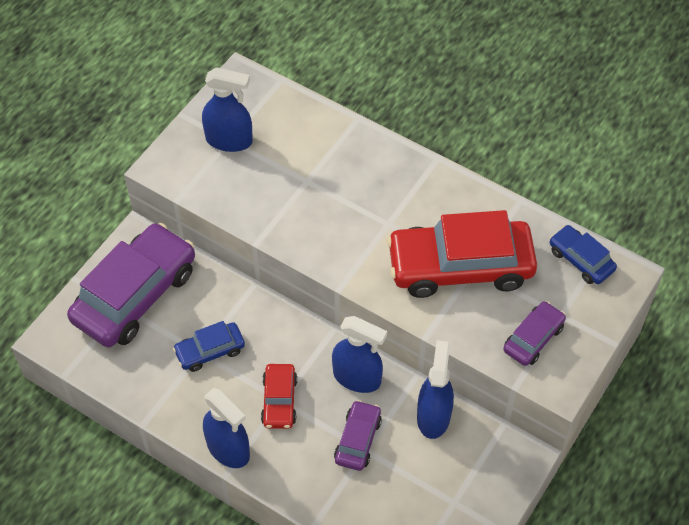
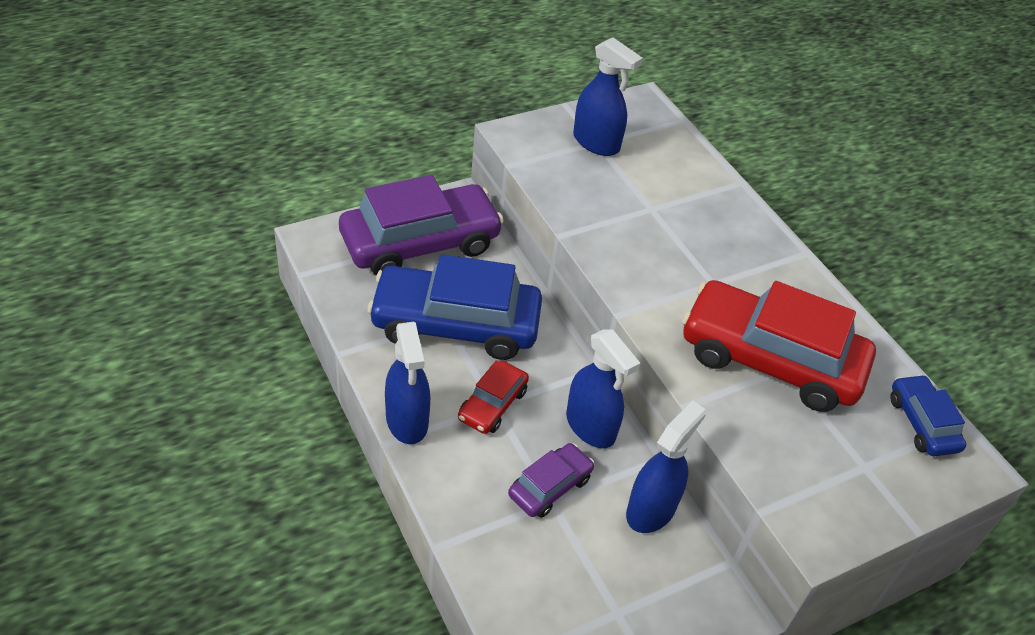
camera: 25 degrees right, 10 degrees down
(210, 351) = (455, 324): blue car -> blue car, size x2.07
(533, 338) = (815, 472): purple car -> none

